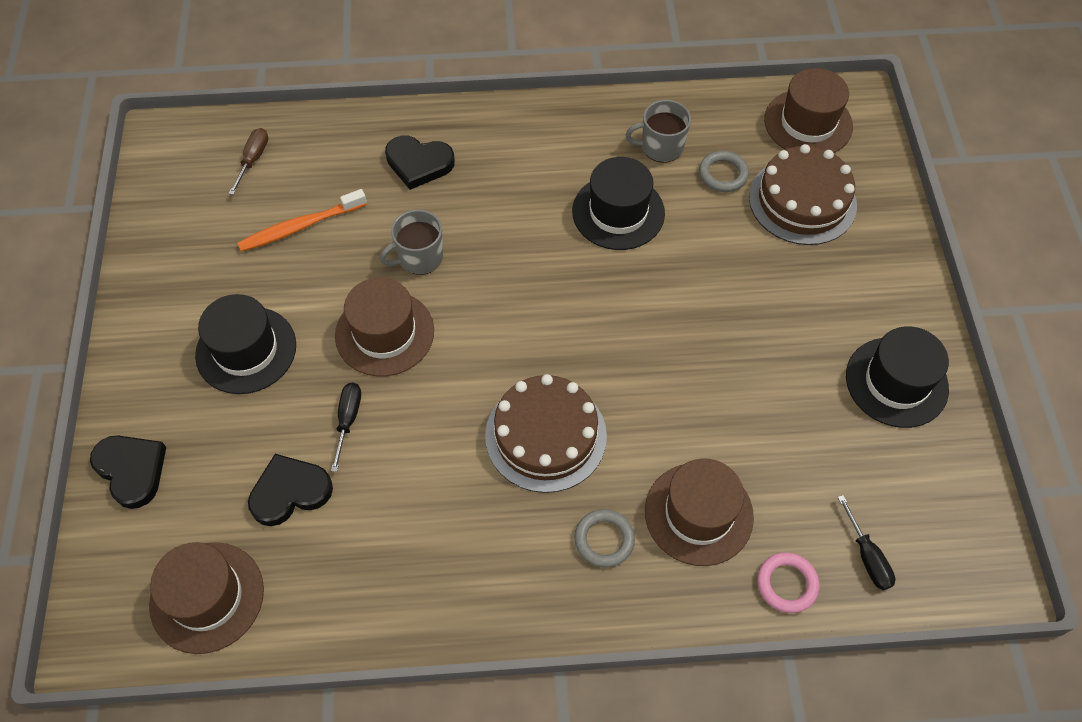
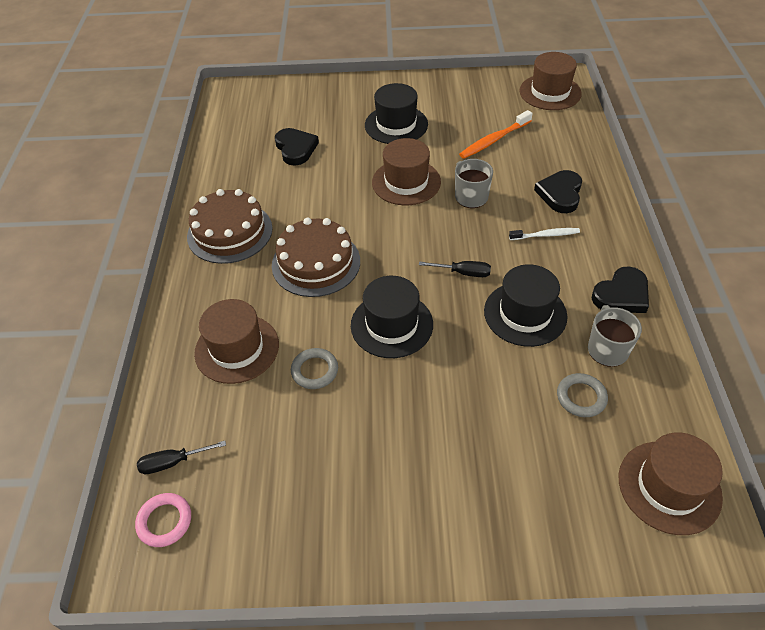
camera: 95 degrees right, 10 degrees down
(132, 470) = (320, 92): black heart -> black heart (621, 295)
(207, 597) = (239, 124): brown hat -> brown hat (550, 92)
(253, 159) = (551, 116): brown screwdriver -> none
(300, 227) = (494, 140): orange toothbrush -> orange toothbrush turned 105 degrees counterclockwise
(348, 419) = (341, 169): black screwdriver -> black screwdriver (464, 273)
(493, 184) = (545, 235): none -> white toothbrush
(604, 540) = (230, 292): grey ring -> grey ring (315, 371)
(787, 584) = (167, 400): pink ring -> pink ring (165, 521)
(802, 201) = (556, 465): brown cake -> brown cake (230, 232)
(896, 382) = (335, 519): black hat -> black hat (392, 325)

